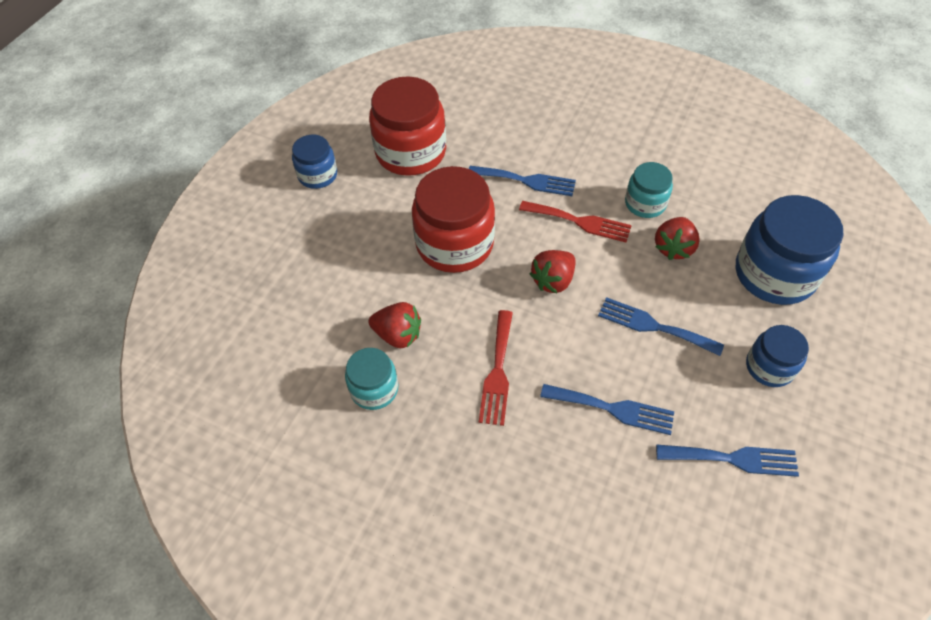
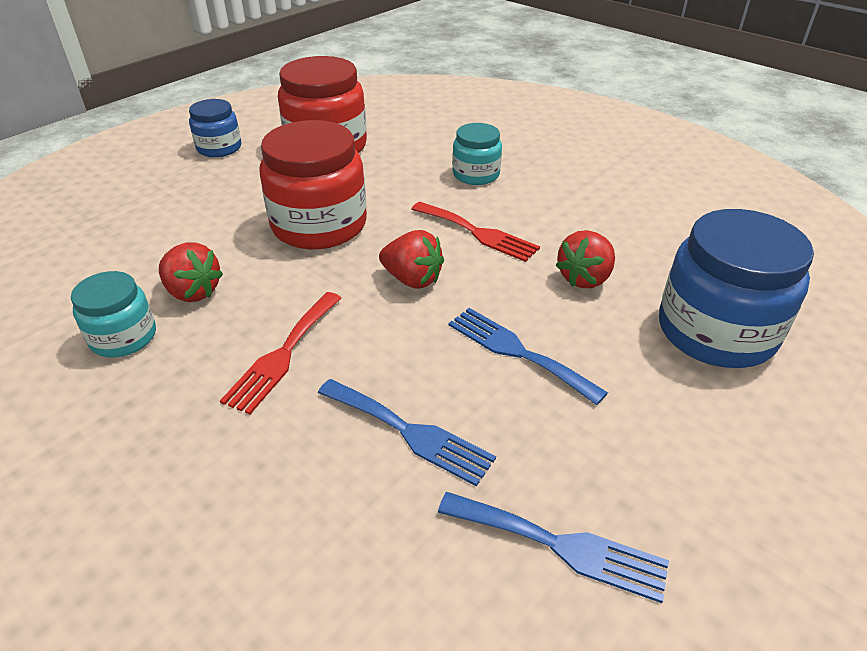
camera: 15 degrees right, 15 degrees down
(526, 181) = (437, 188): blue fork -> none
(553, 280) = (412, 279): red strawberry -> red strawberry turned 120 degrees counterclockwise
(645, 203) = (568, 231): turquoise jar -> turquoise jar (476, 174)
(769, 367) = (668, 437): blue jar -> none

